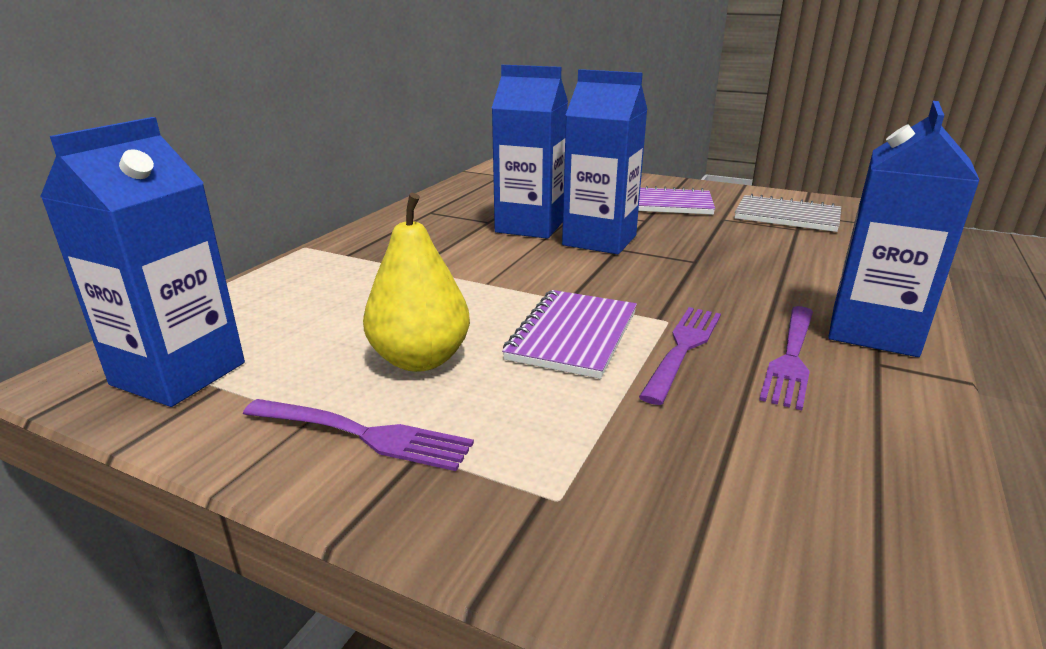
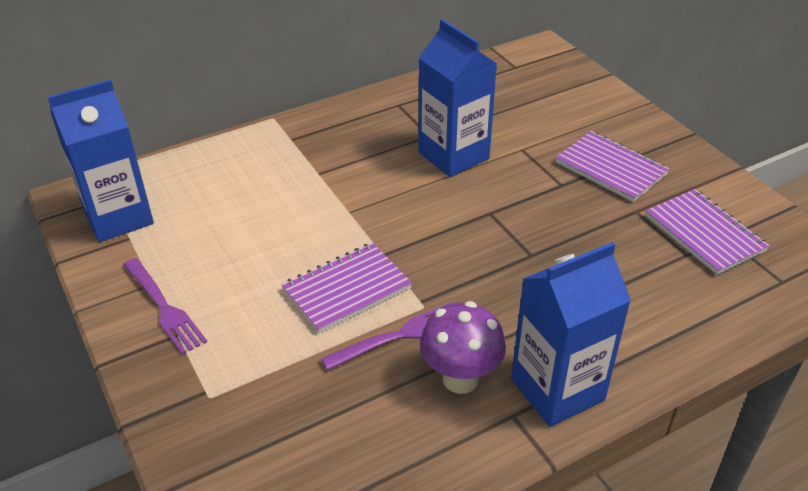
camera: 35 degrees right, 15 degrees up
(420, 359) = (240, 266): yellow pear -> none
(599, 240) = (487, 196): blue carton -> none
(787, 216) = (704, 233): grey notebook -> purple notebook
(791, 357) = (460, 379): purple fork -> purple mushroom

